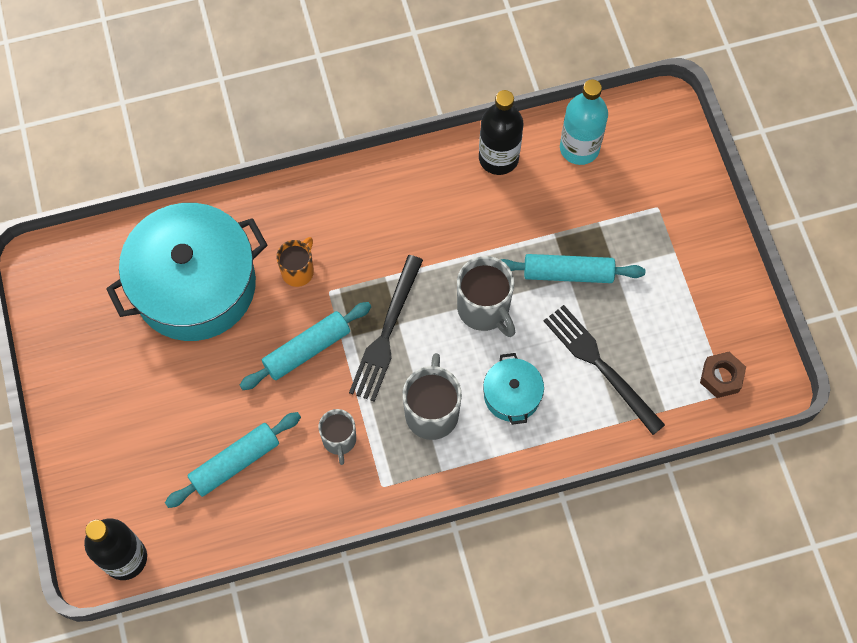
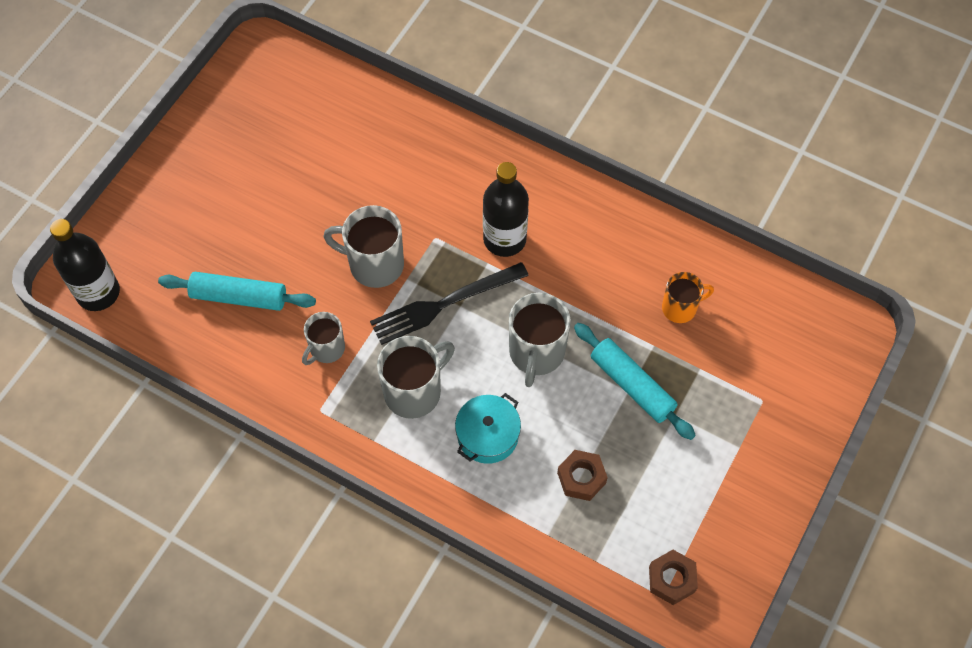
camera: 45 degrees right, 5 degrees down
(195, 285) = (346, 151): turquoise pot -> none
(298, 271) = (429, 204): orange mug -> orange mug (680, 308)
(307, 349) = (374, 264): turquoise rolling pin -> grey mug
(498, 158) = (670, 252): black bottle -> black bottle (504, 239)
(579, 148) = (745, 300): turquoise bottle -> none
(600, 365) = (581, 478): black fork -> brown nut

